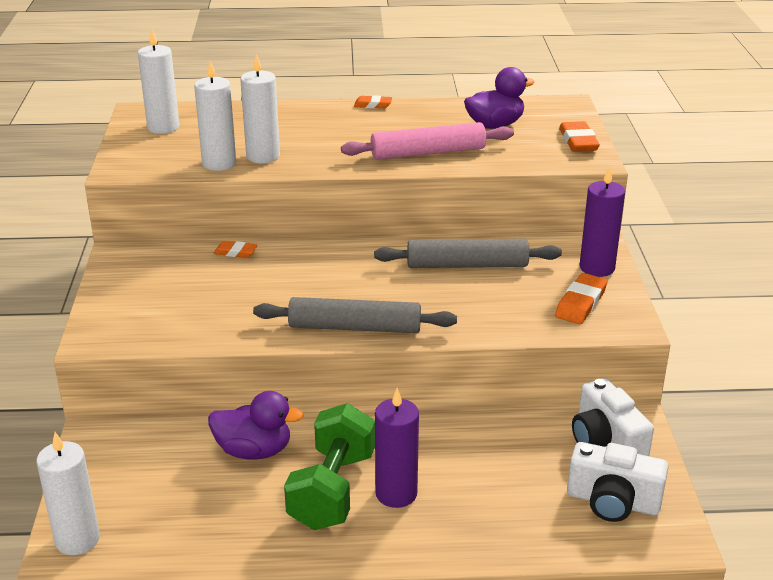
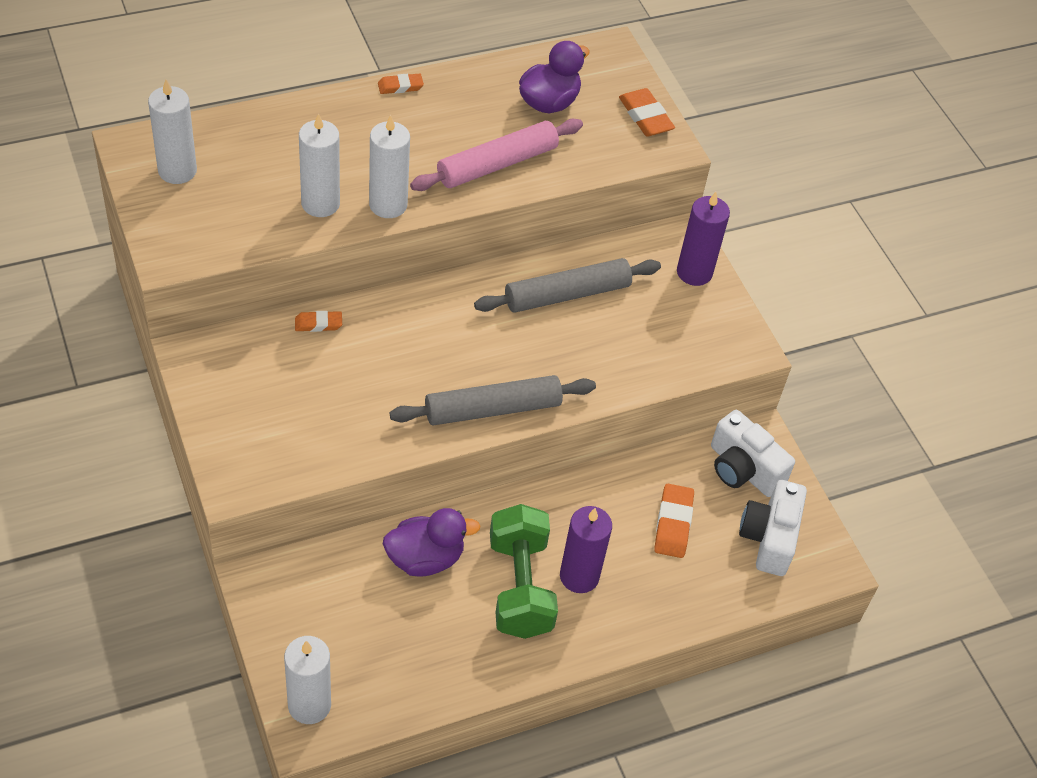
camera: 25 degrees left, 20 degrees up
(219, 163) = (277, 225): white candle -> white candle (388, 205)
(580, 303) = (695, 328): orange eraser -> orange eraser (673, 524)
(613, 502) = (769, 538): white camera -> white camera turned 105 degrees clockwise

